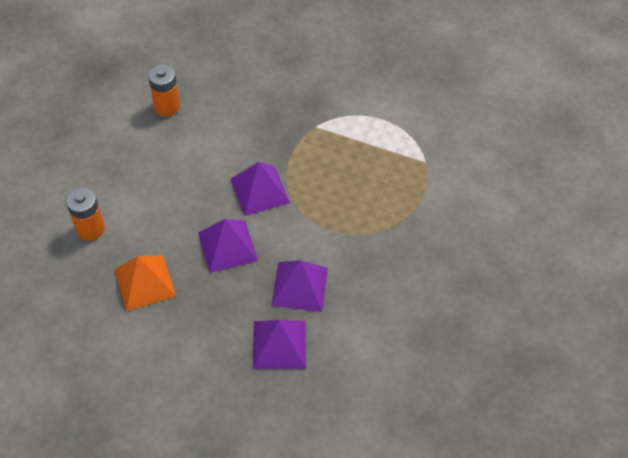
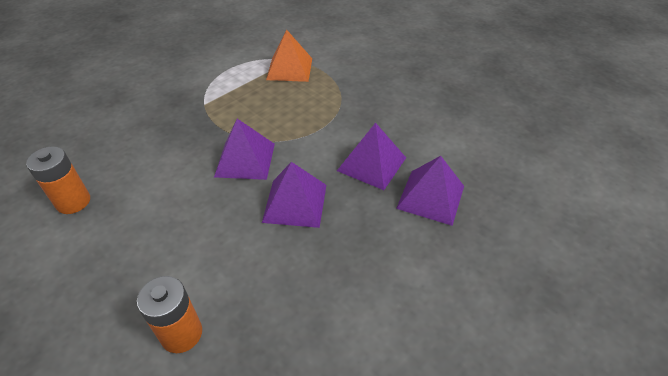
camera: 65 degrees left, 10 degrees down
(145, 282) = (299, 293): orange pyramid -> orange pyramid (289, 68)

